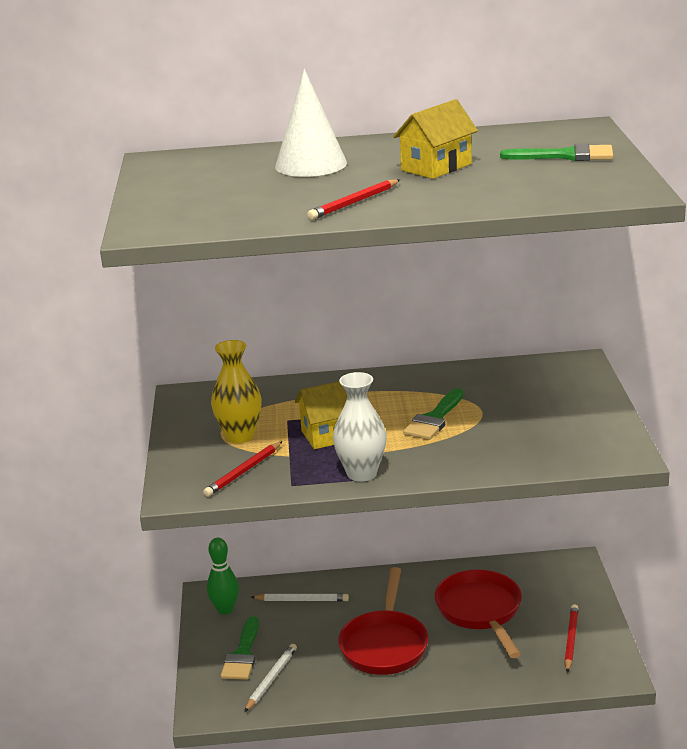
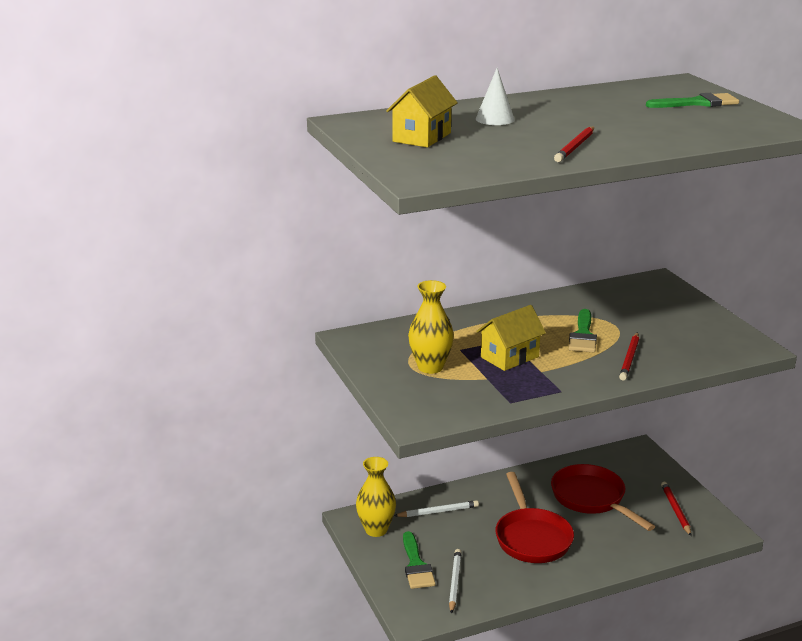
camera: 20 degrees left, 0 degrees up
(225, 609) = (376, 530): green bowling pin -> yellow vase
(243, 472) = (459, 396): red pencil -> red pencil (629, 358)
(311, 164) = (495, 119): white cone -> white cone, size x0.61
(361, 473) = (561, 386): white vase -> none
(436, 167) = (605, 116): yellow house -> yellow house (422, 137)

